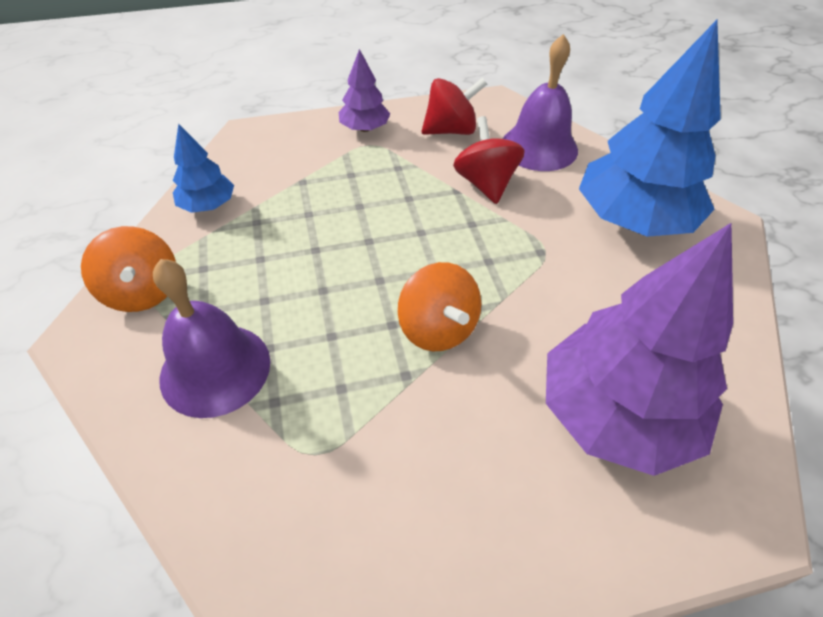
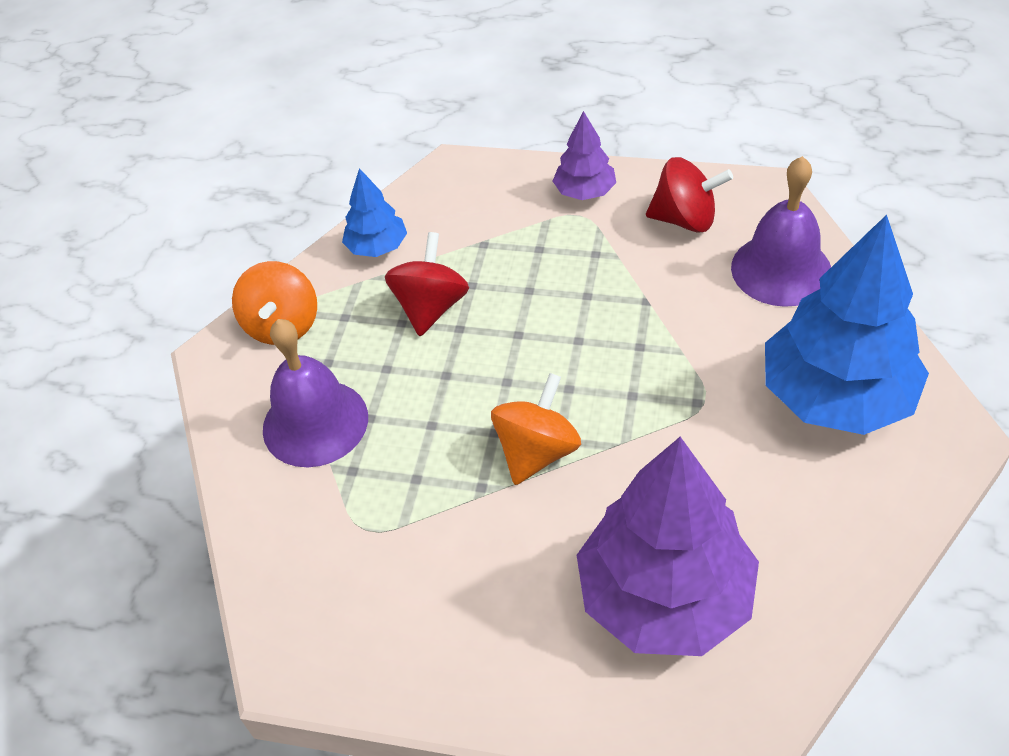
camera: 30 degrees right, 0 degrees up
(438, 329) = (537, 452): orange spinning top -> orange spinning top turned 150 degrees counterclockwise
(485, 183) = (685, 301): red spinning top -> red spinning top (431, 307)

